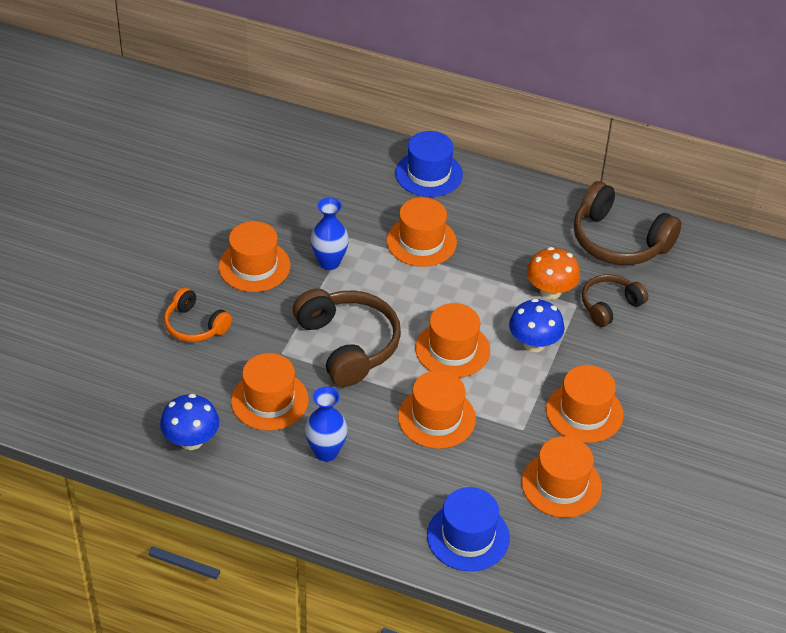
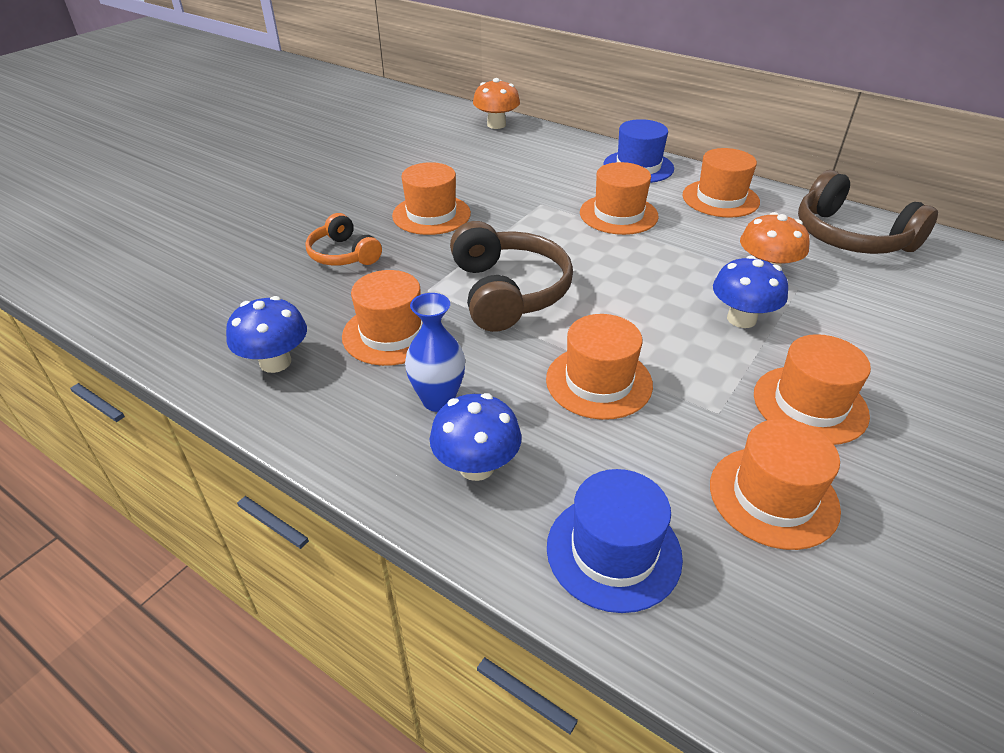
camera: 15 degrees right, 5 degrees down
(275, 127) = (496, 125): none -> orange mushroom
(329, 262) = (512, 220): blue vase -> none
(368, 497) = (476, 466): none -> blue mushroom
(452, 349) = (635, 312): orange hat -> orange hat (720, 198)
(610, 306) = (842, 293): brown headphones -> none

